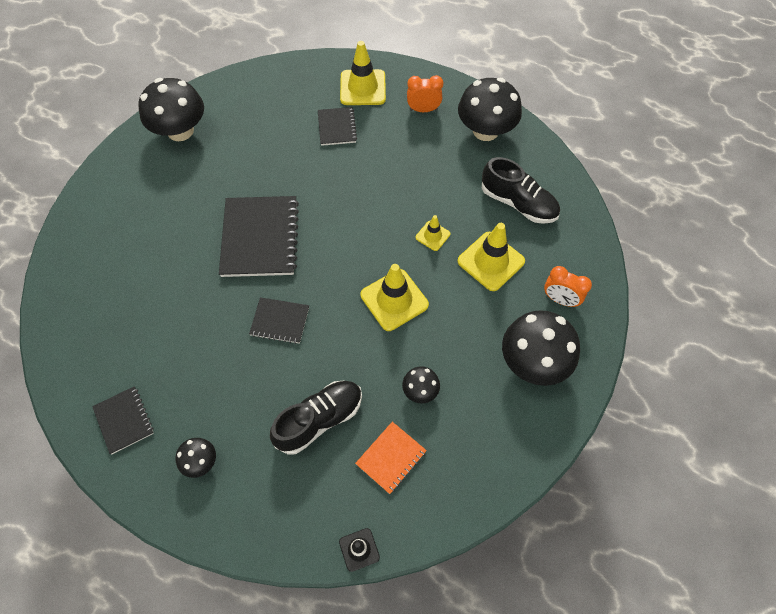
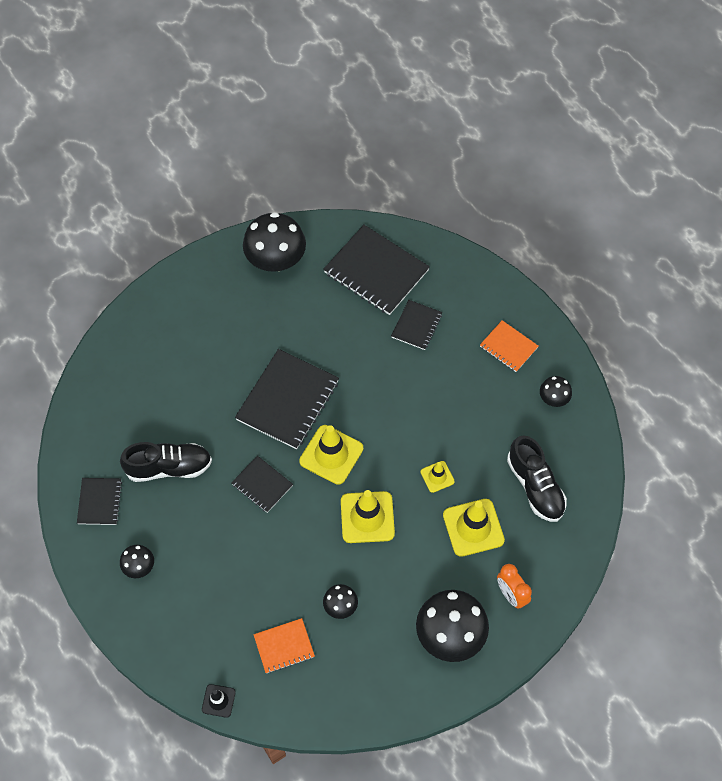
camera: 30 degrees right, 0 degrees up
(275, 102) = (376, 272): none -> black notebook
(319, 420) = (246, 585): black shoe -> black shoe (169, 467)
(363, 88) = (465, 295): yellow traffic cone -> yellow traffic cone (331, 455)
(423, 110) = (508, 347): orange clock -> orange notebook
(485, 130) = (553, 398): black mushroom -> black mushroom, size x0.49

